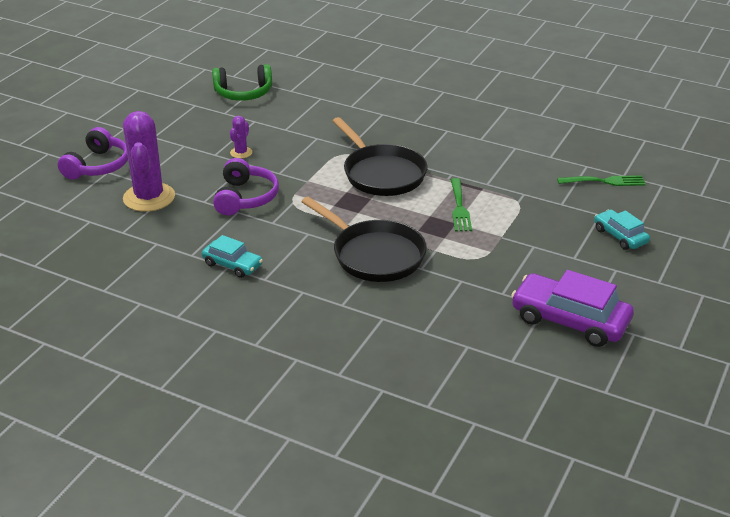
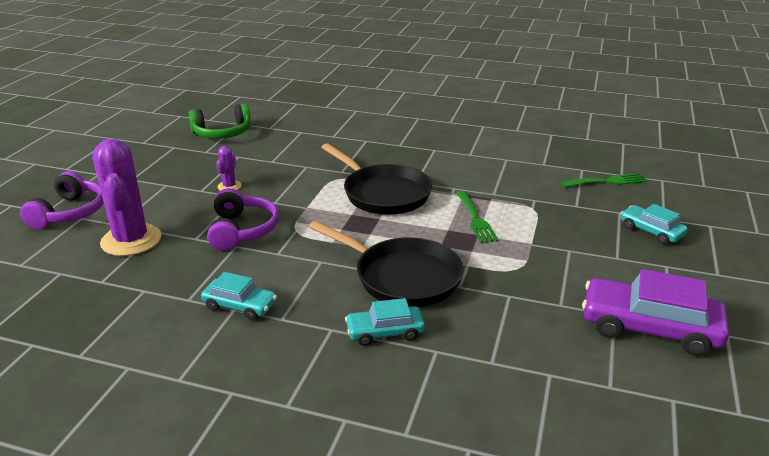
camera: 10 degrees left, 5 degrees down
(345, 299) = (385, 332): none -> turquoise car

